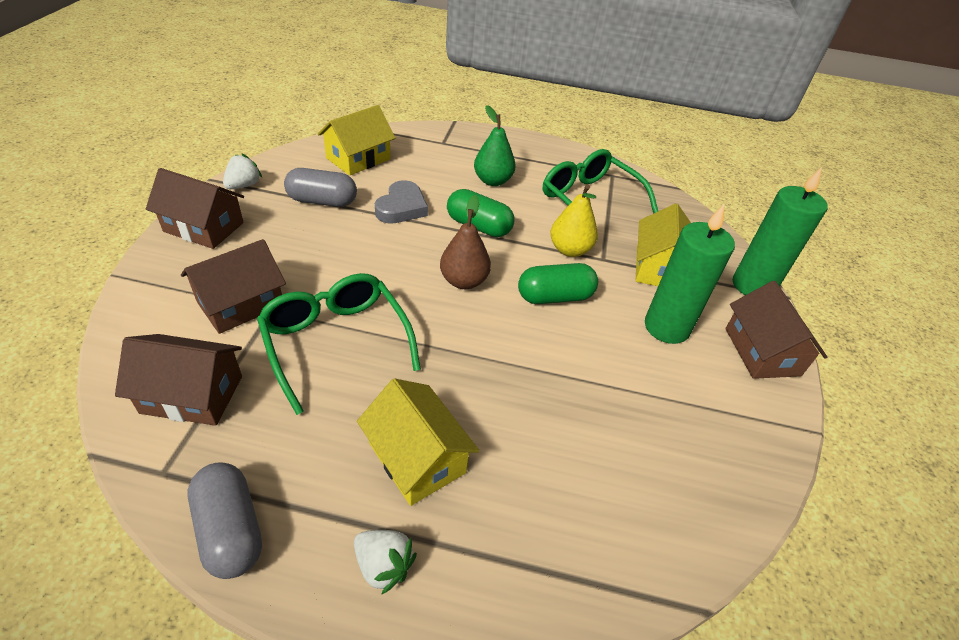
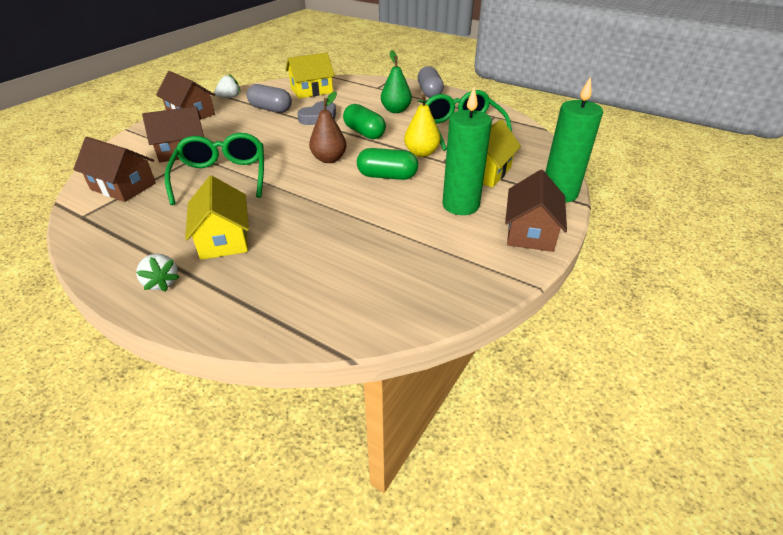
camera: 25 degrees right, 5 degrees down
(230, 530) = (94, 247): grey capsule -> grey capsule (429, 92)

